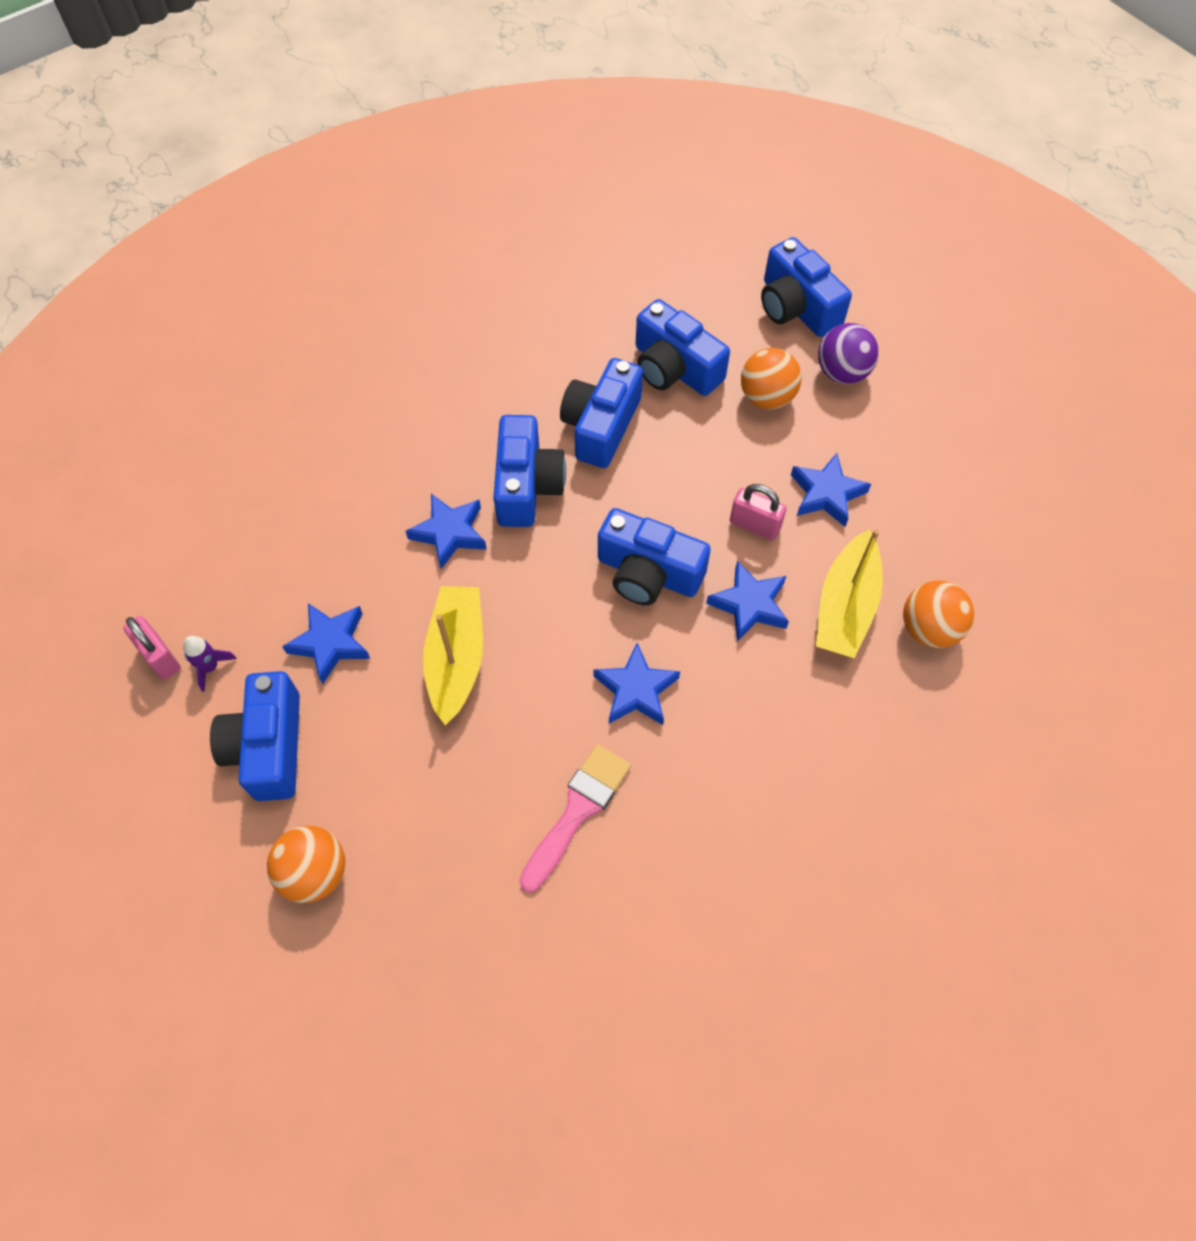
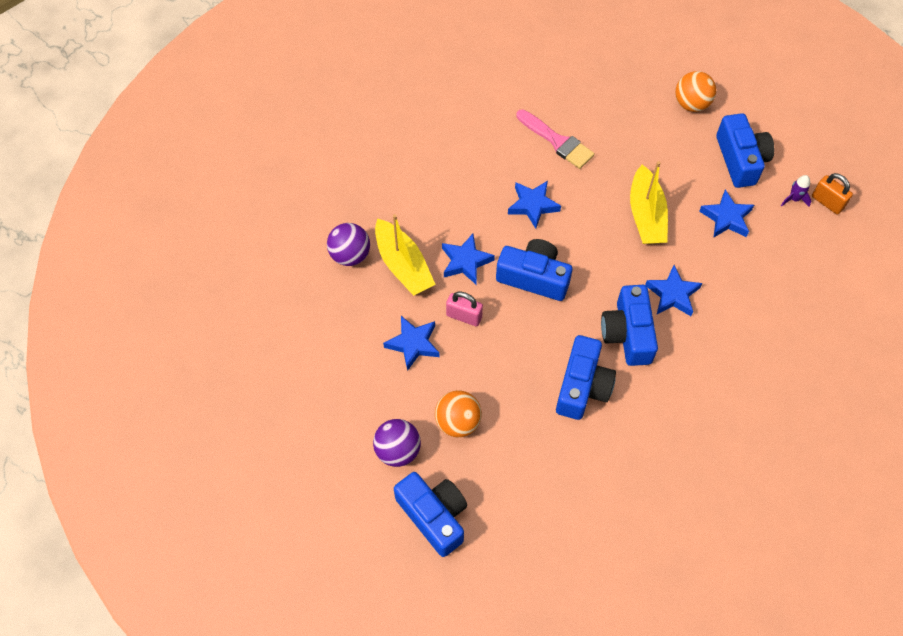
camera: 175 degrees right, 0 degrees up
(160, 657) = (827, 202): pink padlock -> orange padlock
(577, 810) = (557, 141): pink brush -> pink brush turned 75 degrees counterclockwise
(674, 368) = (532, 444): blue camera -> none
(845, 606) = (403, 265): yellow boat -> yellow boat turned 135 degrees clockwise
(928, 629) = (350, 255): orange ball -> purple ball

